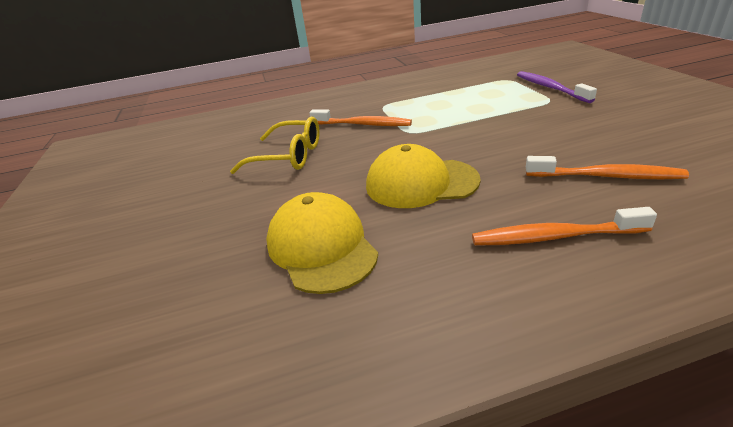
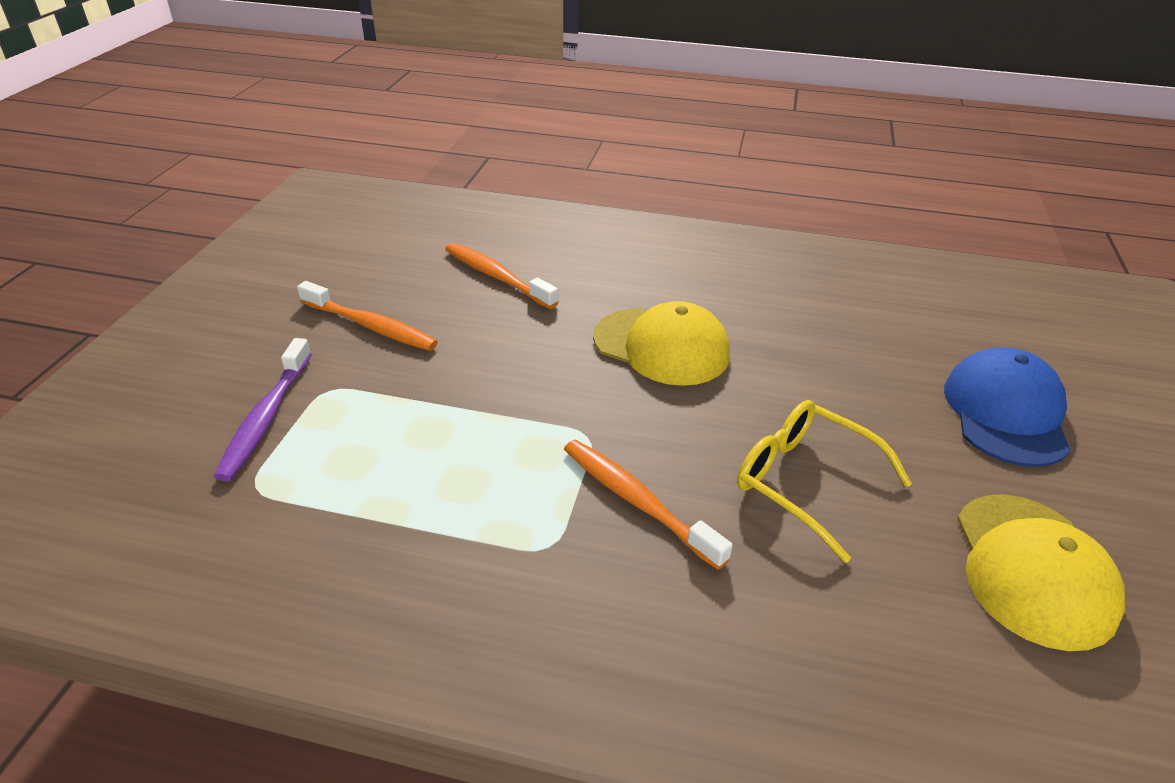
camera: 155 degrees left, 5 degrees up
(153, 240) = (1005, 413): none -> blue cap
(321, 247) = (808, 327): yellow cap -> yellow cap (1032, 569)
(554, 237) = (616, 260): orange toothbrush -> orange toothbrush (371, 326)

